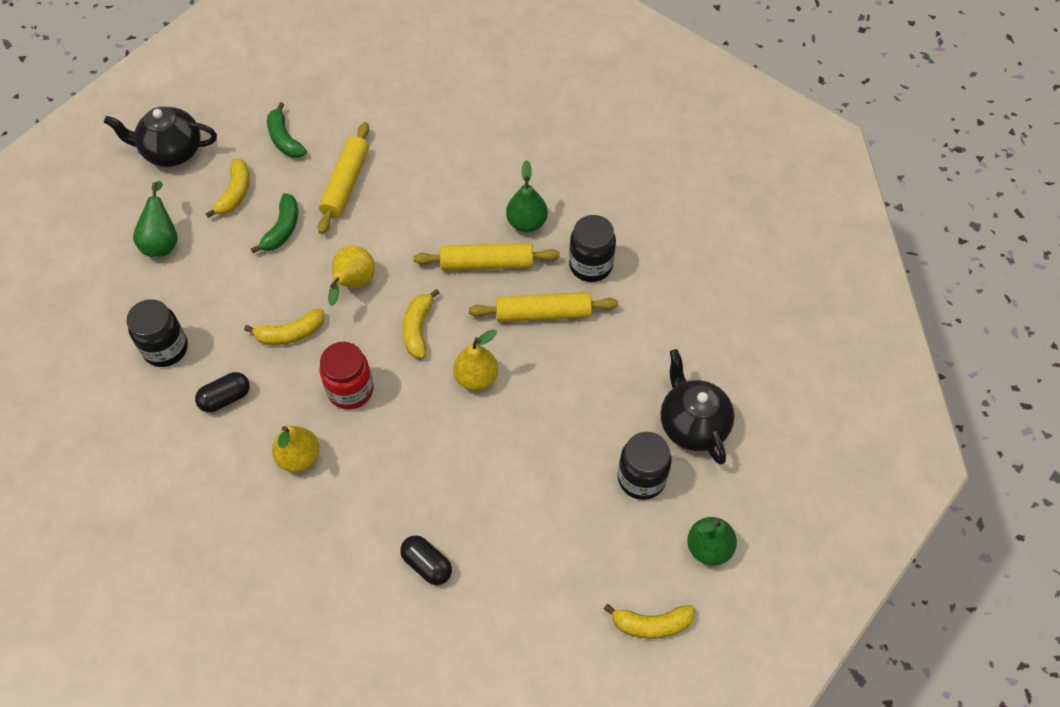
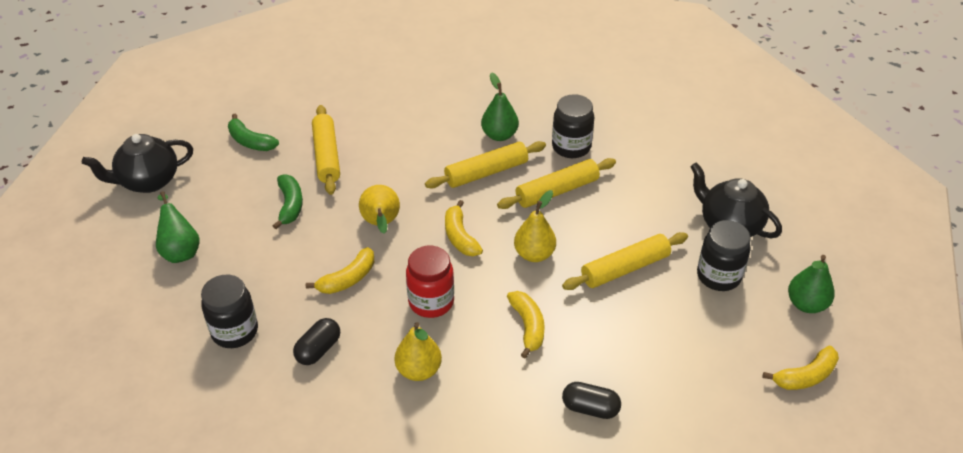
camera: 25 degrees left, 15 degrees down
(235, 193) = (229, 193): yellow banana -> yellow banana (528, 326)
(554, 430) = (625, 268): none -> yellow rolling pin

